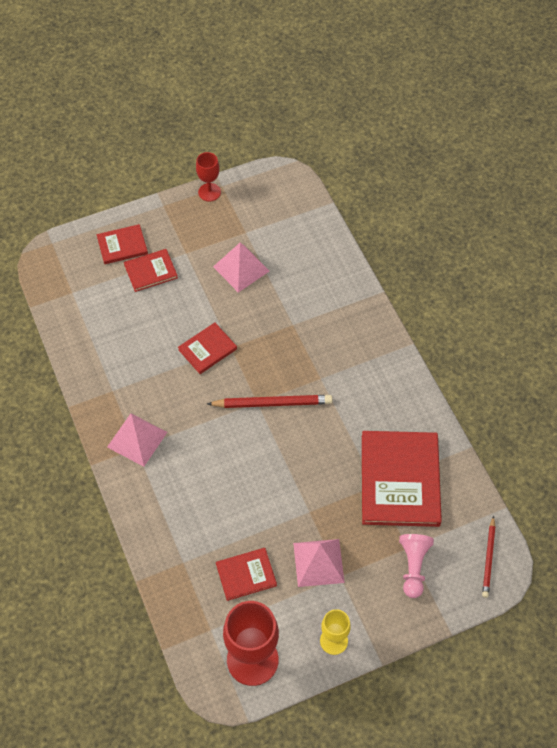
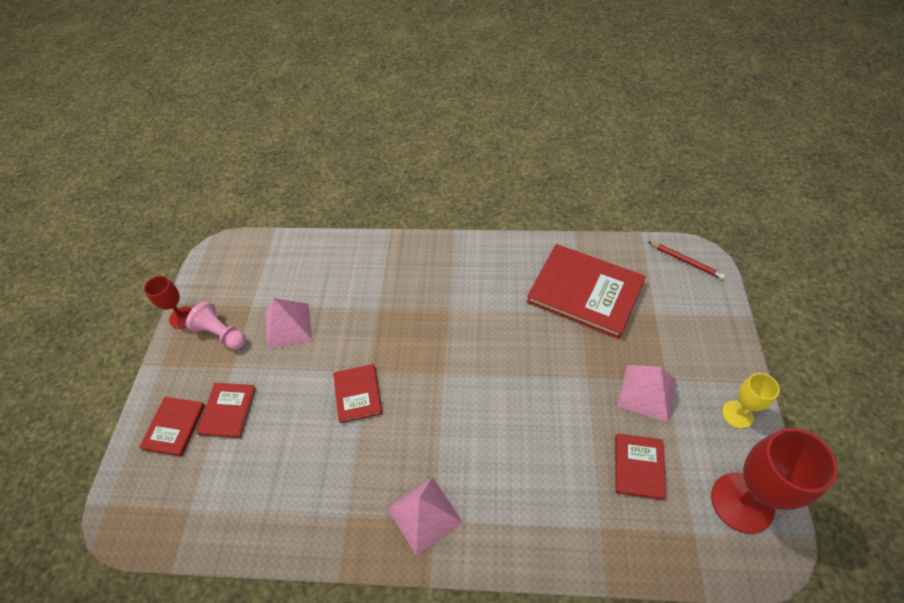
camera: 60 degrees left, 5 degrees down
(272, 403) = (453, 360): red pencil -> none
(413, 567) = (677, 317): pink pawn -> pink pawn (221, 334)

